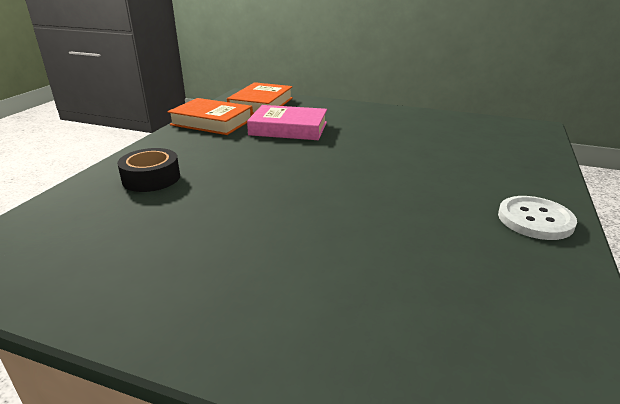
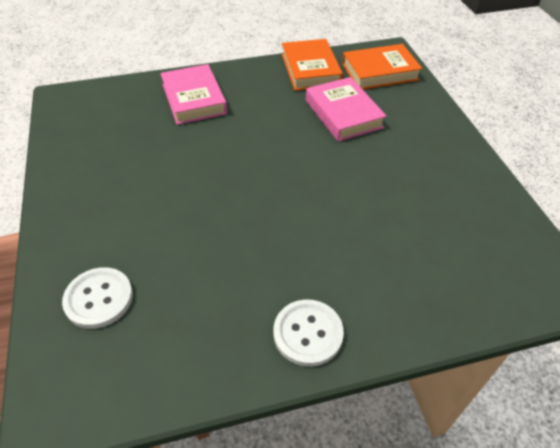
camera: 55 degrees right, 20 degrees up
(151, 178) = (194, 99): black tape -> pink book
(408, 341) = (99, 299): none -> white button

